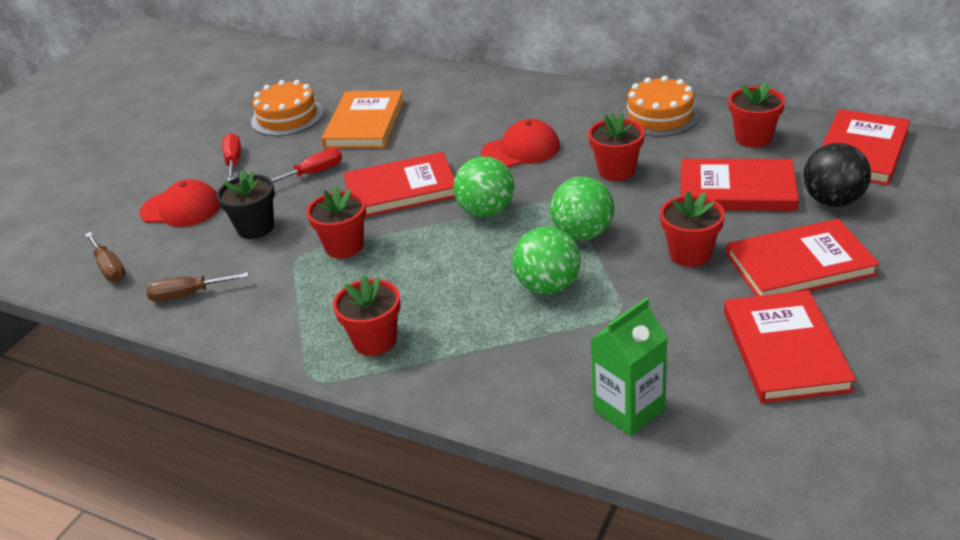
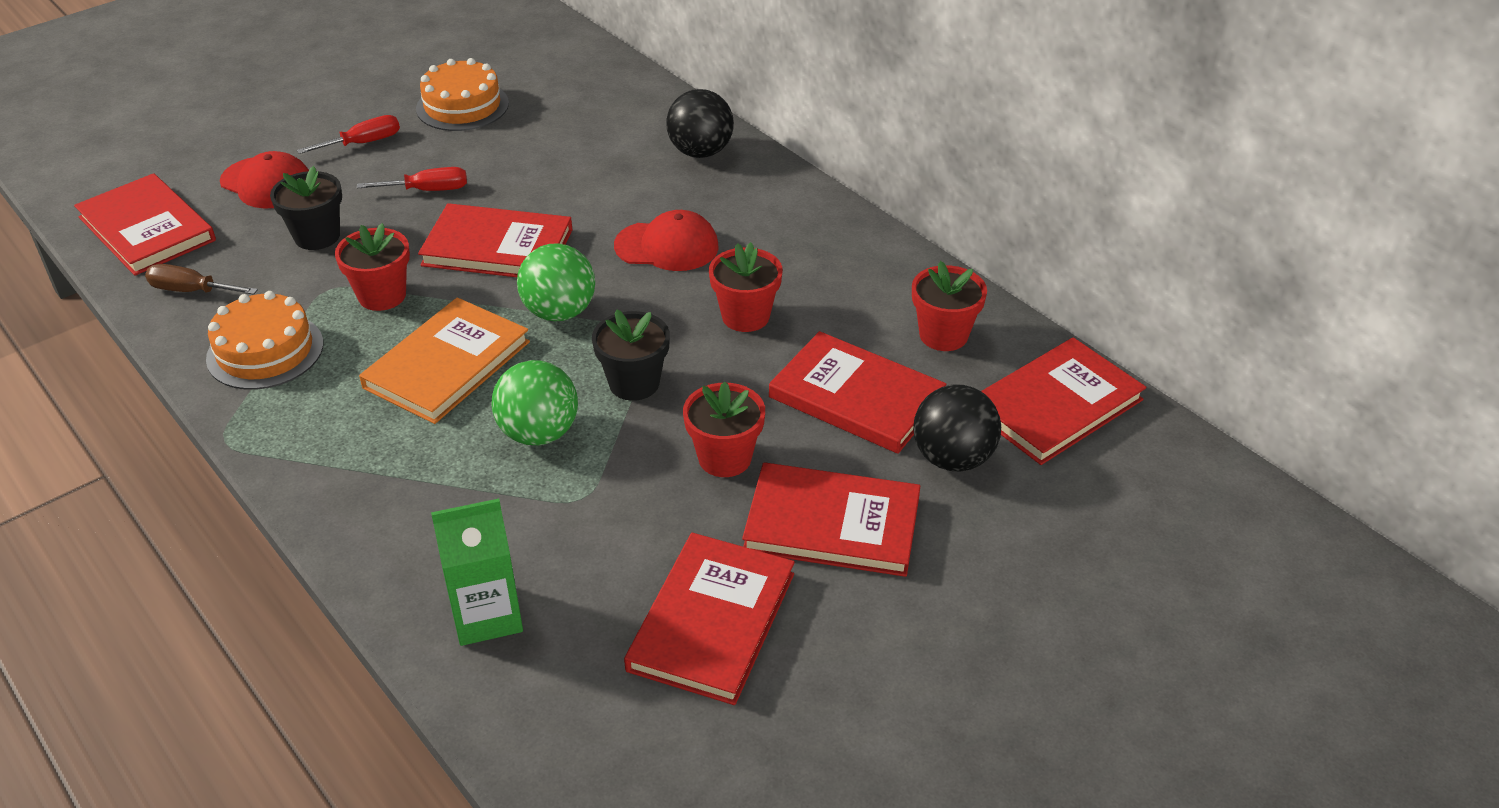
camera: 20 degrees right, 5 degrees up
(109, 268) = (147, 229): brown screwdriver -> red book
(233, 161) = (363, 143): red screwdriver -> red screwdriver turned 45 degrees clockwise
(365, 123) = (533, 145): orange book -> orange book (447, 364)
(375, 341) = (316, 422): red flower pot -> none
(487, 91) = (700, 152): none -> black ball
(583, 234) = (634, 383): green ball -> black flower pot
(660, 116) = (863, 262): orange cake -> orange cake (265, 351)

